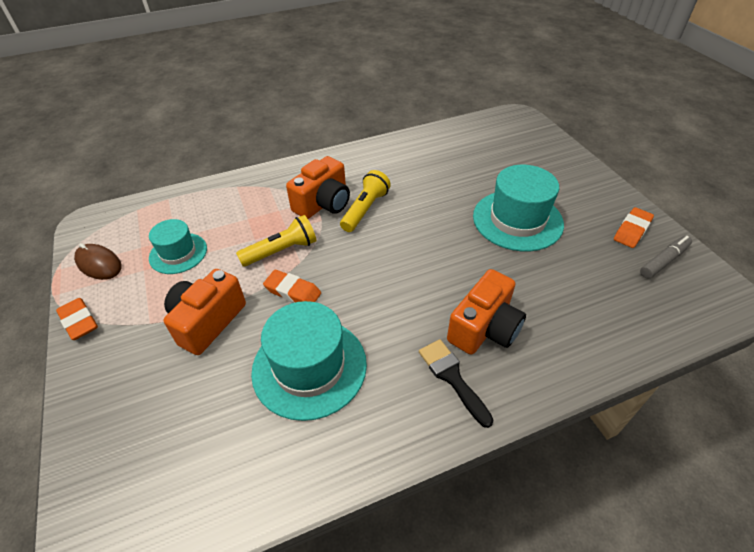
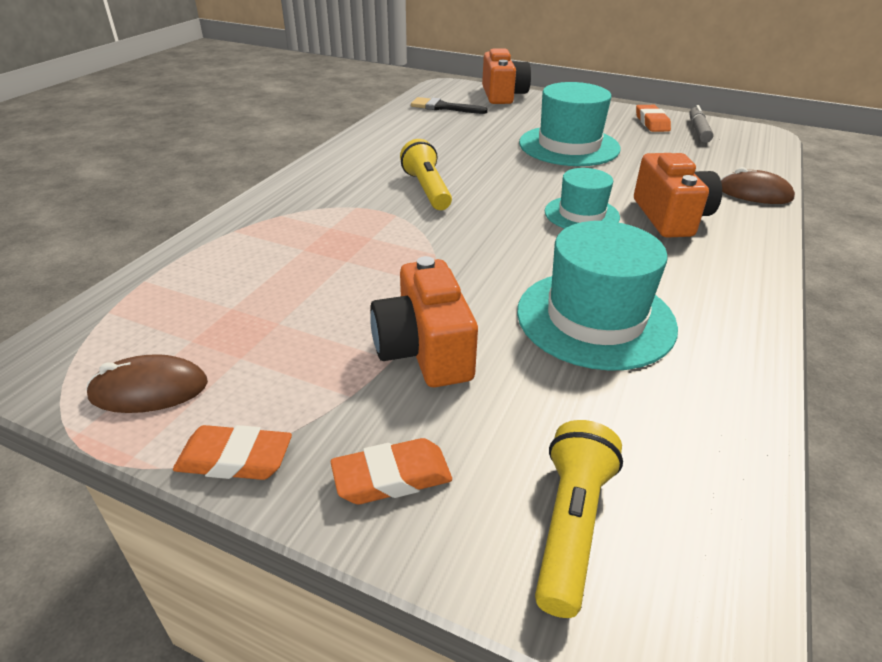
camera: 45 degrees left, 10 degrees down
(178, 253) = (265, 318): turquoise hat -> turquoise hat (581, 214)
(281, 251) = (398, 255): yellow flashlight -> yellow flashlight (570, 526)
(293, 291) = (472, 277): orange eraser -> orange eraser (392, 477)
(323, 203) = (374, 202): orange camera -> orange camera (503, 95)
(452, 377) = (707, 257): black brush -> black brush (443, 107)
(595, 351) = (754, 193): none -> brown mouse

